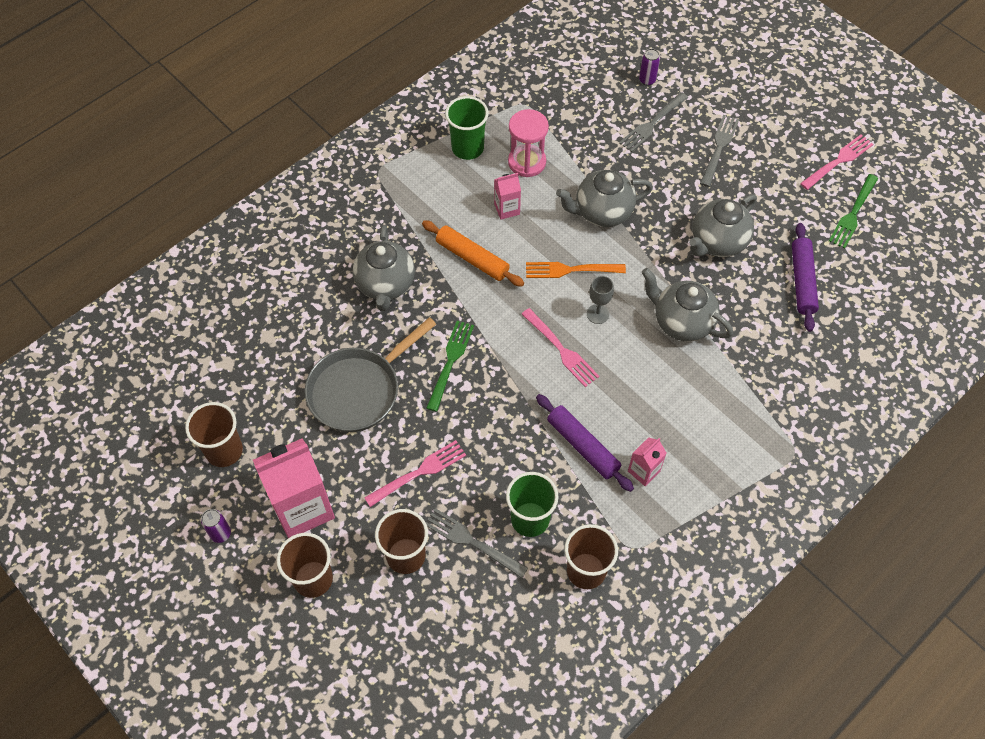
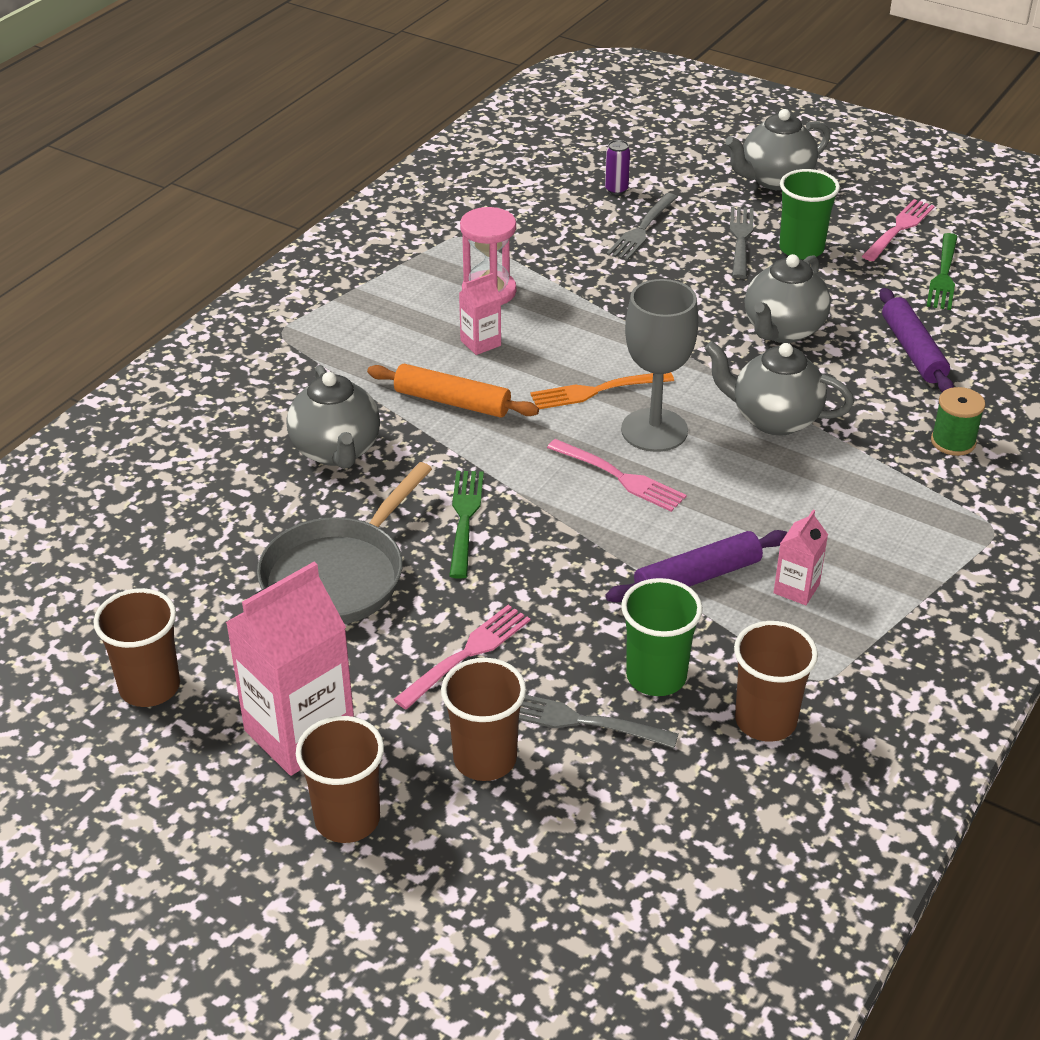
camera: 15 degrees left, 20 degrees down
(220, 533) = (176, 792): purple can -> none
(467, 148) = (400, 290): green cup -> green cup (801, 249)
(583, 446) = (697, 577): purple rolling pin -> purple rolling pin turned 60 degrees counterclockwise
(597, 314) = (654, 430): grey goblet -> grey goblet, size x2.01
(602, 212) = (614, 326): grey teapot -> grey teapot (774, 180)
(797, 370) = (953, 442): none -> green spool

